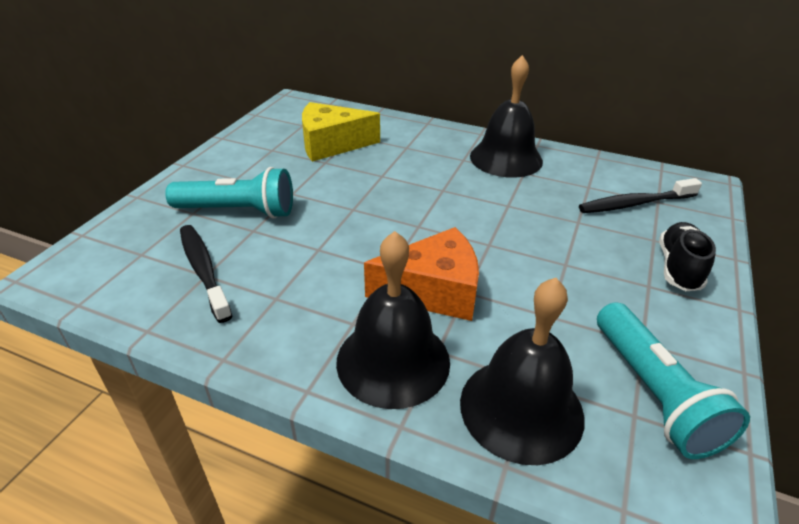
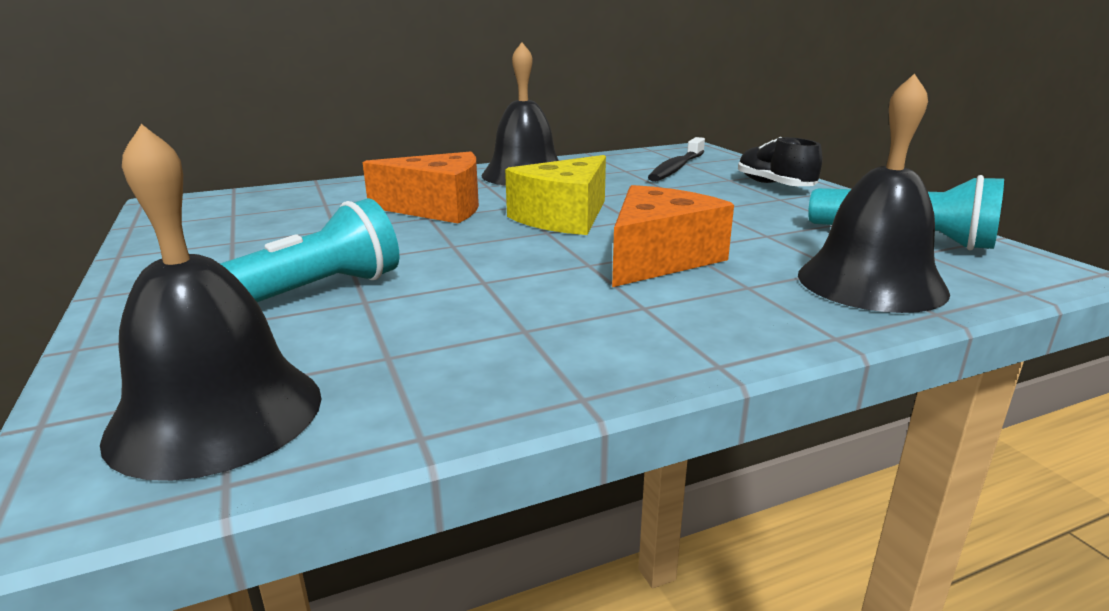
camera: 45 degrees left, 15 degrees down
(204, 270) = (376, 354): black toothbrush -> none
(332, 144) = (312, 215): yellow cheese -> yellow cheese (564, 217)
(393, 361) = (734, 308): black bell -> black bell (216, 415)
(398, 170) = (438, 208): none -> orange cheese

